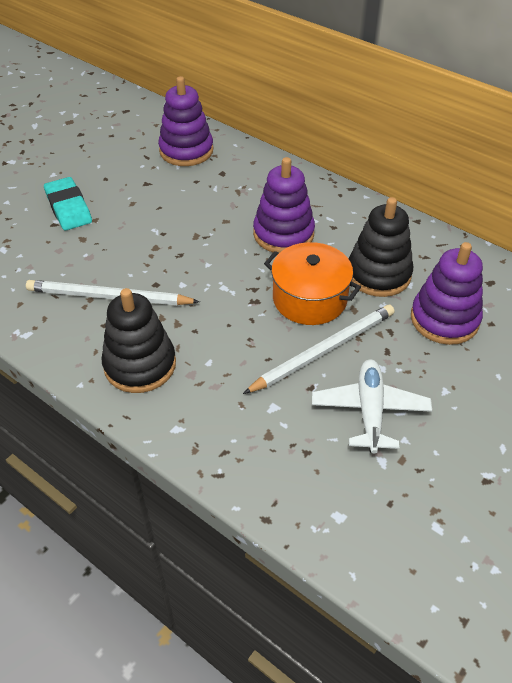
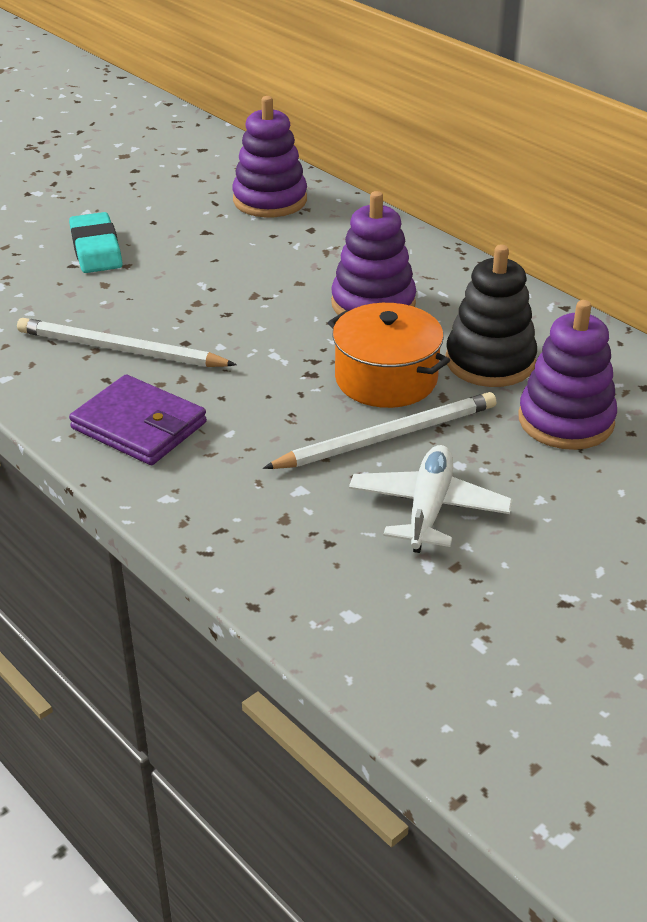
camera: 10 degrees right, 10 degrees down
(140, 365) = (139, 425): black stacking toy -> purple wallet

